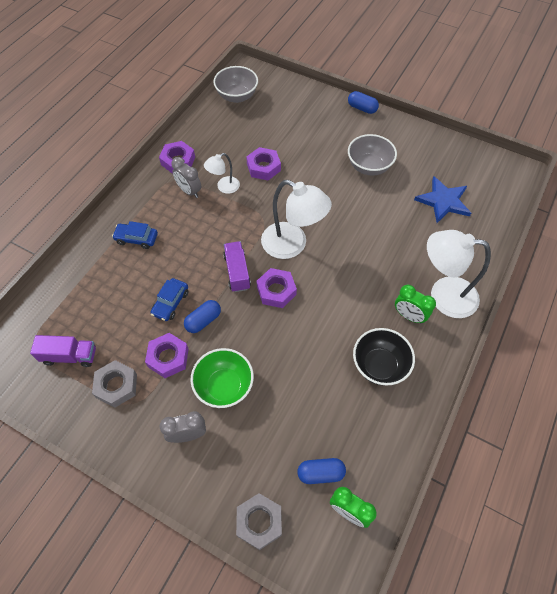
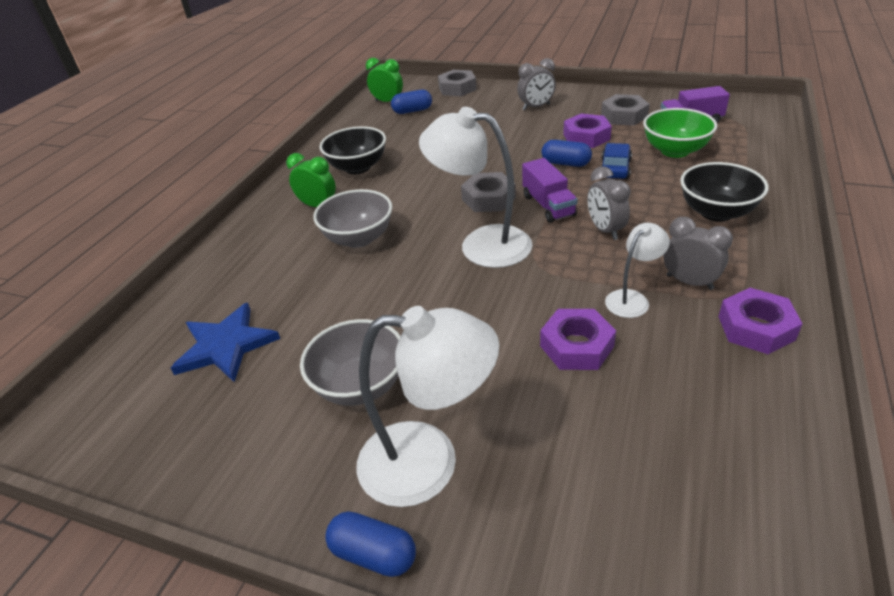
camera: 175 degrees right, 20 degrees down
(136, 239) = (716, 212): blue car -> black bowl
(203, 320) = (565, 163): blue capsule -> blue capsule turned 75 degrees clockwise
(212, 239) = (605, 230): none -> grey clock
(224, 386) = (517, 132): green bowl -> green bowl (675, 151)
(237, 96) = (749, 530): grey bowl -> grey bowl (358, 238)
(276, 291) = (488, 198): purple nut -> grey nut
(443, 295) = (268, 230): white lamp -> white lamp (429, 462)

